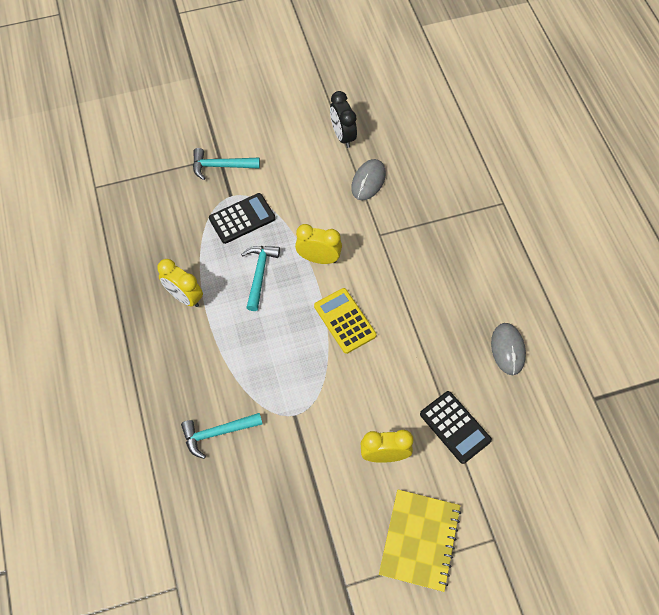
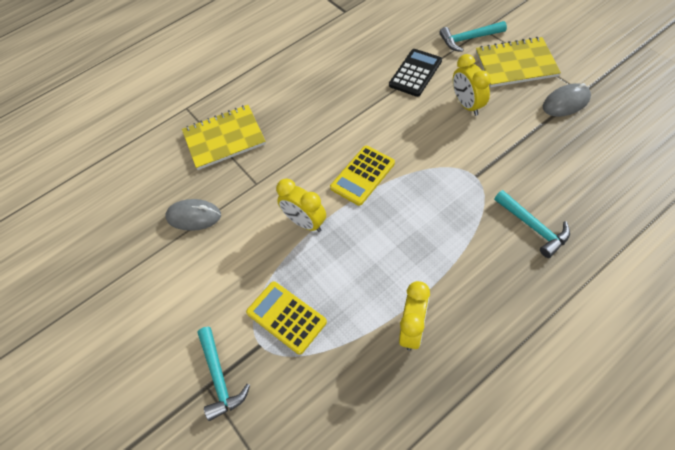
camera: 105 degrees left, 5 degrees down
(242, 219) = (286, 317): black calculator -> yellow calculator
(259, 274) = (348, 268): turquoise hammer -> turquoise hammer (469, 39)
(319, 258) = (305, 222): yellow clock -> yellow clock turned 45 degrees counterclockwise
(342, 136) = (138, 263): black clock -> none
(446, 224) = (224, 138): none -> yellow notebook
(507, 349) = (331, 64): grey mouse -> grey mouse (566, 102)

